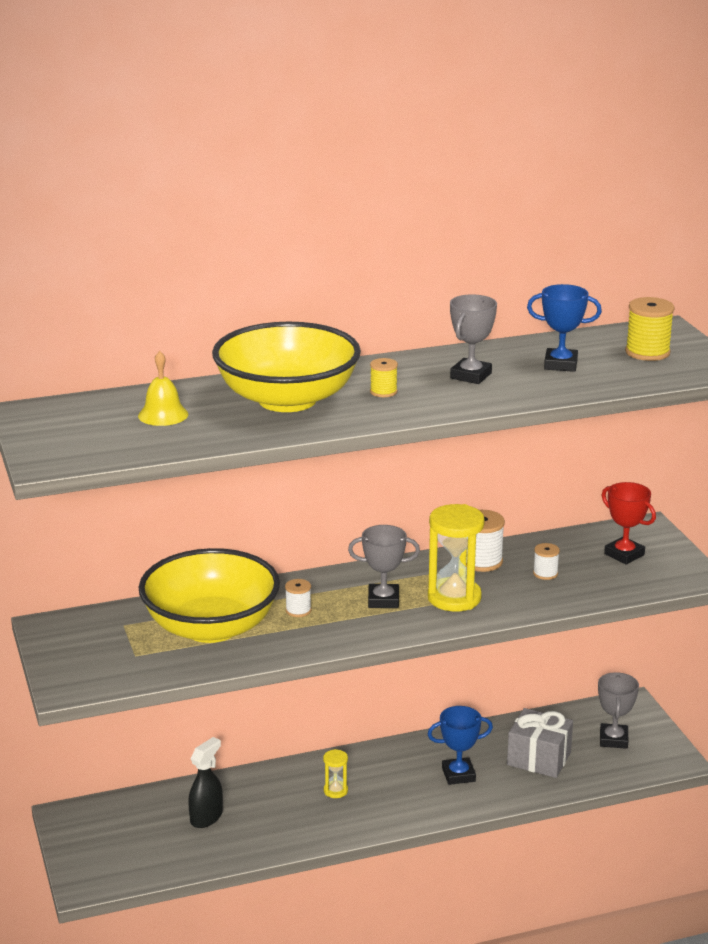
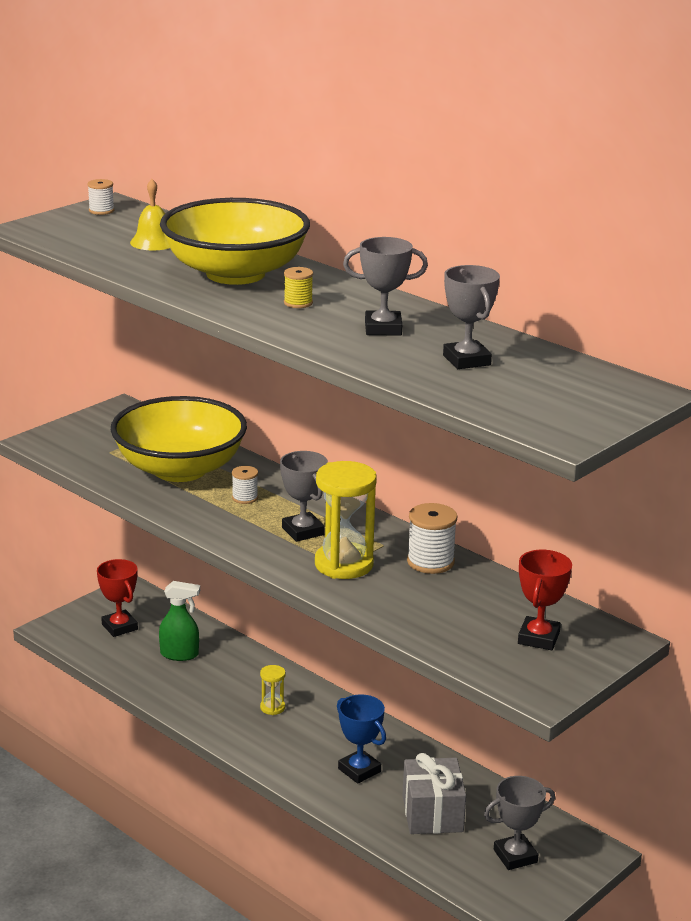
camera: 60 degrees right, 0 degrees up
(124, 840) = (119, 627): none -> red trophy
(206, 817) = (180, 654): black spray bottle -> green spray bottle
(545, 573) = (445, 601): white spool -> white spool (101, 210)
(560, 364) = (466, 360): blue trophy -> grey trophy
(647, 352) = (561, 394): yellow spool -> none

